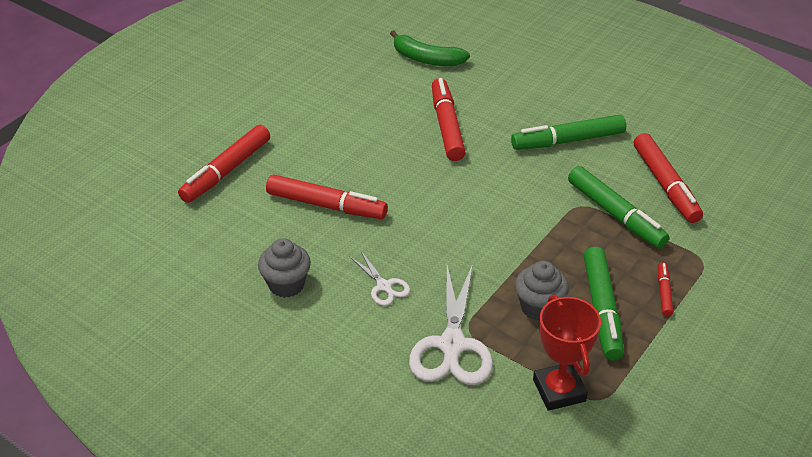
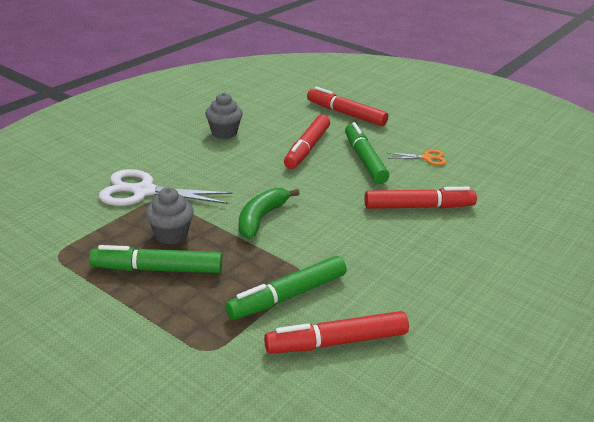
camera: 90 degrees right, 10 degrees down
(342, 112) = (427, 158): none -> orange scissors
(384, 286) = (213, 167): white scissors -> none
(426, 59) = (526, 203): green banana -> green banana (261, 218)
(559, 390) = (77, 235): red trophy -> none
(568, 141) = (408, 279): green marker -> green marker (364, 160)
(664, 293) = (167, 312): red marker -> none

